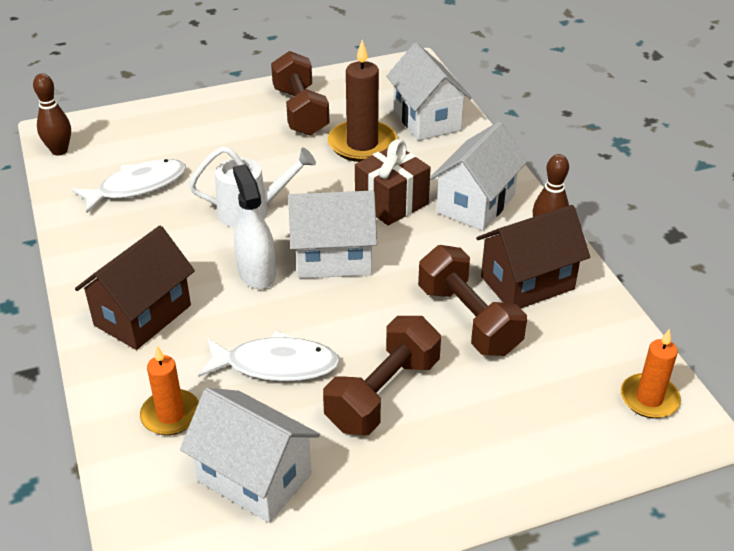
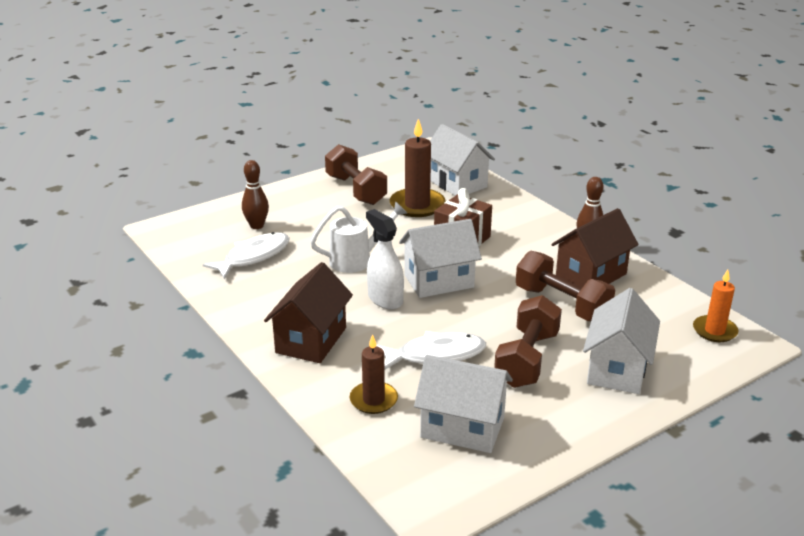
camera: 15 degrees left, 10 degrees down
(59, 151) = (172, 241): brown bowling pin -> brown bowling pin (256, 226)
(171, 415) = (373, 400): orange candle -> brown candle
(476, 204) = (525, 232): white house -> white house (617, 369)

